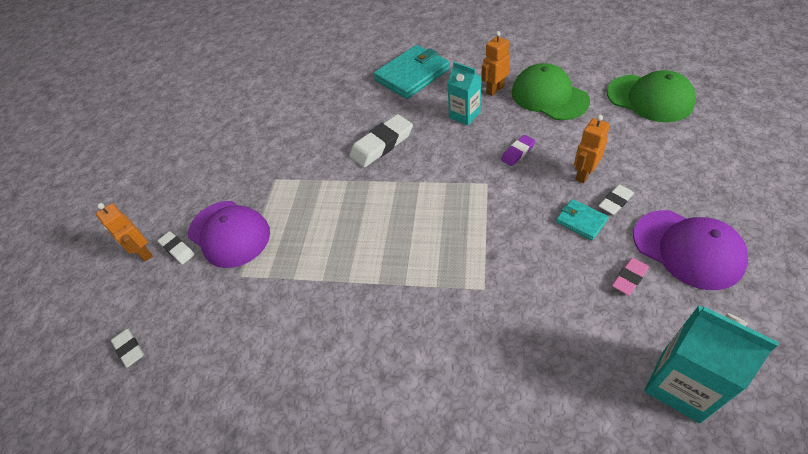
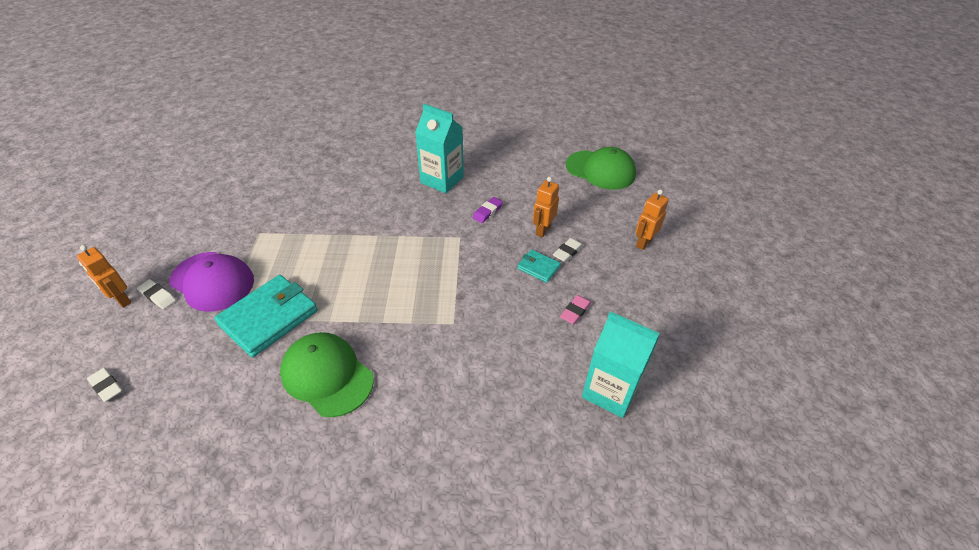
camera: 15 degrees left, 5 degrees down
(382, 144) = (364, 204): white eraser -> none
(412, 75) = (395, 144): turquoise wallet -> turquoise wallet (269, 318)
(464, 115) = (442, 180): turquoise carton -> turquoise carton, size x1.51
(494, 89) = (470, 159): orange robot -> orange robot (643, 243)
(549, 96) = (517, 166): green cap -> green cap (327, 375)
(687, 249) = (622, 288): purple cap -> none

